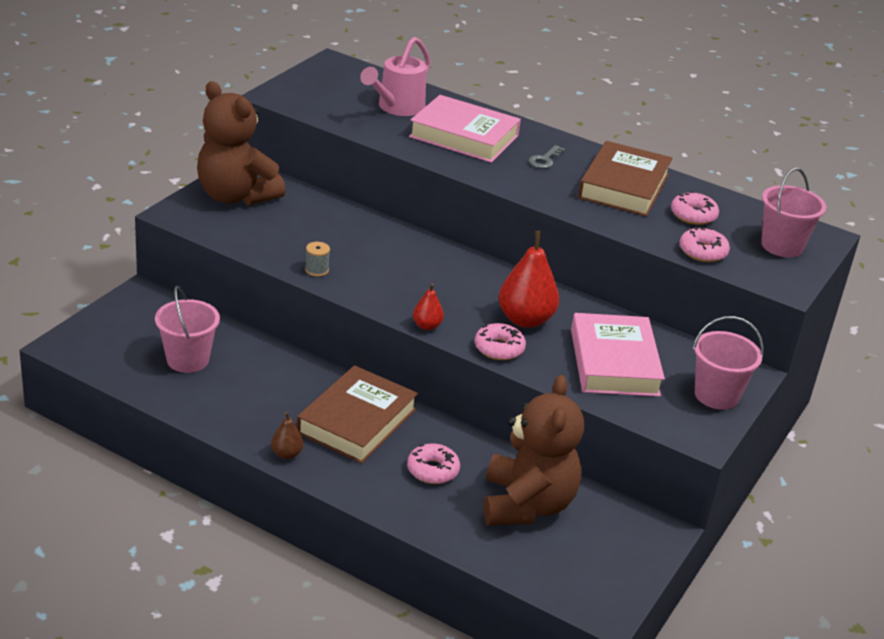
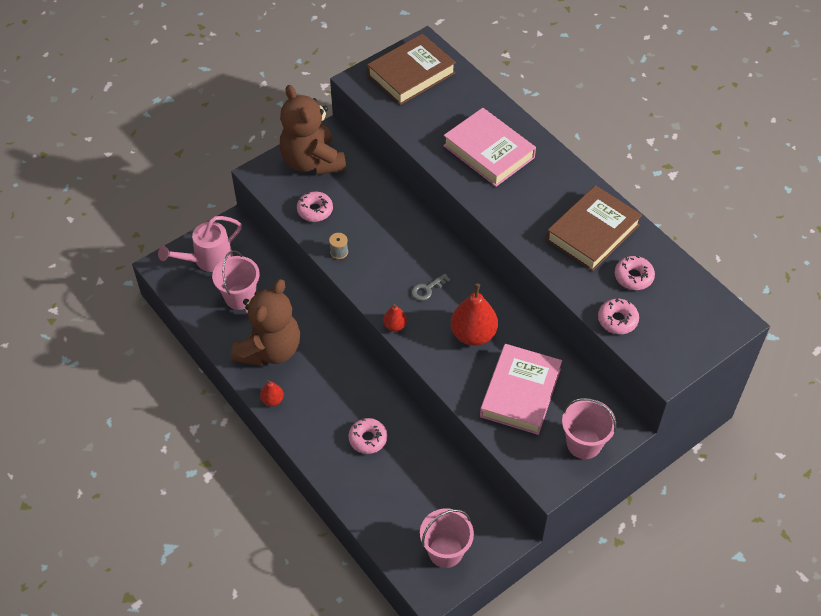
camera: 25 degrees right, 20 degrees up
(286, 454) = (272, 400): brown pear -> red pear
(357, 421) = (334, 381): brown book -> brown book (411, 74)
(396, 108) = (450, 109): pink watering can -> pink watering can (207, 260)
(499, 348) = (438, 360): pink donut -> pink donut (315, 210)
(526, 505) = (420, 486): brown teddy bear -> brown teddy bear (270, 349)
(544, 160) = (542, 190): grey key -> grey key (427, 289)
(782, 246) = (690, 326): pink bucket -> pink bucket (445, 551)

